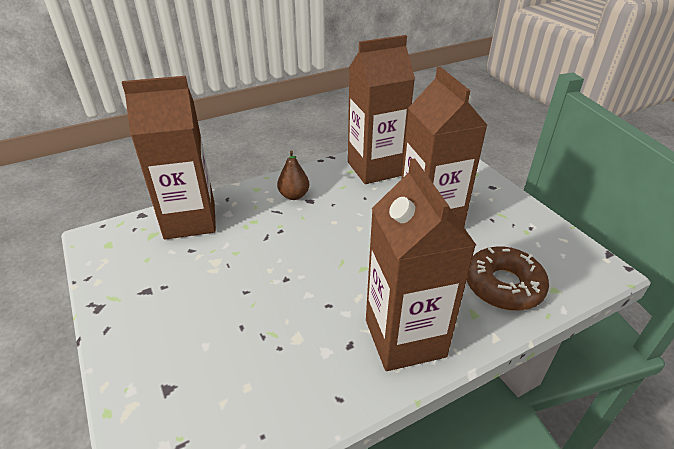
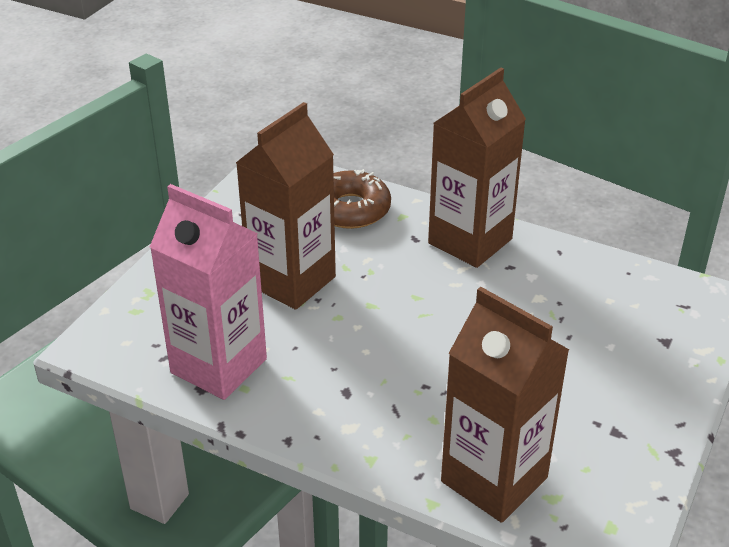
camera: 125 degrees left, 0 degrees up
(294, 195) = (350, 411): brown pear -> none
(375, 169) = (219, 366): brown carton -> pink carton

